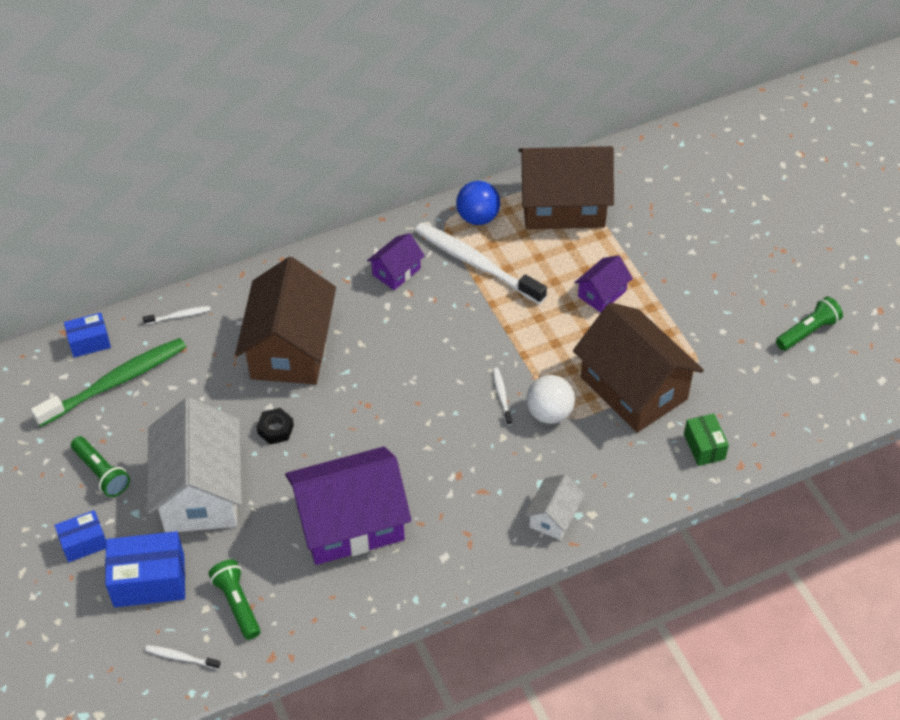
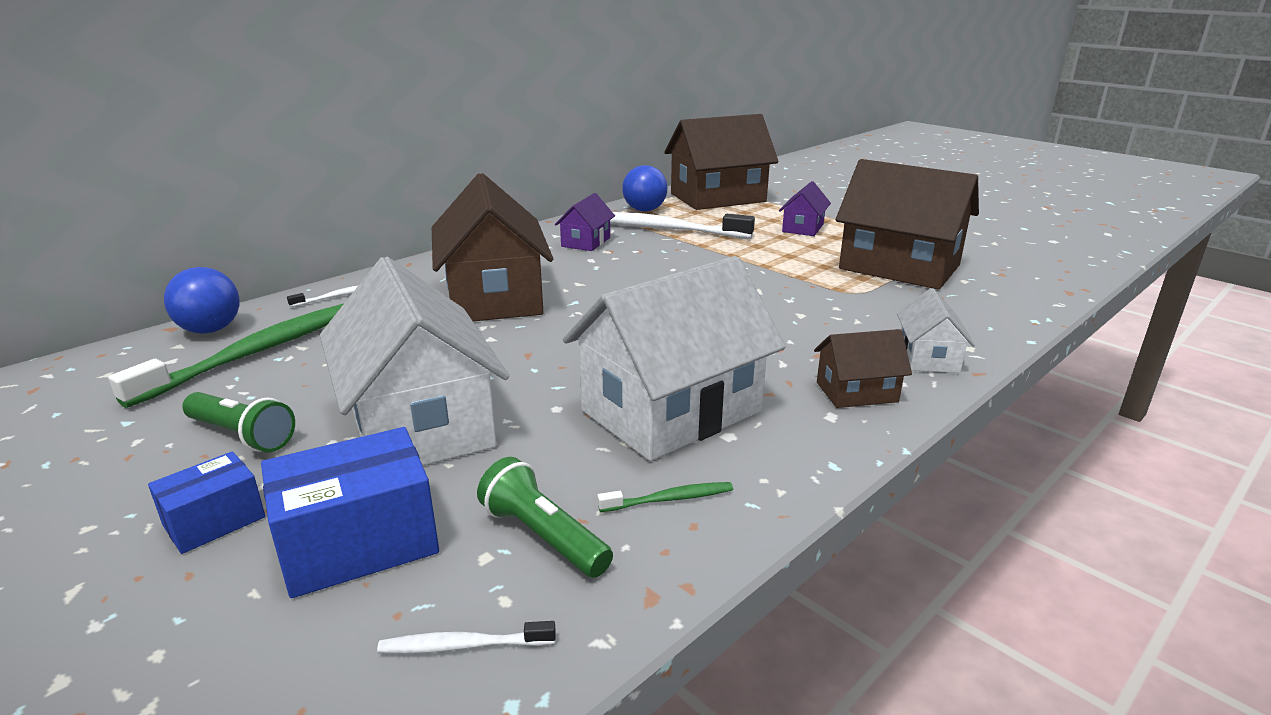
camera: 20 degrees left, 25 degrees down
(89, 342) = (210, 330): blue box -> blue ball
(275, 429) = (509, 353): black nut -> none
(311, 597) = (669, 499): none -> green toothbrush
(350, 523) = (671, 411): purple house -> white house
(476, 539) = (856, 392): none -> brown house
(502, 395) = (769, 290): white toothbrush -> none
(549, 413) = (833, 292): white ball -> none
(704, 447) = (1017, 287): green box -> none
(807, 332) = (1008, 221): green flashlight -> none

